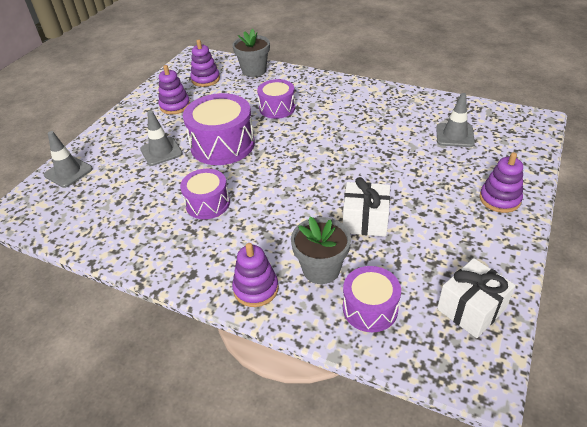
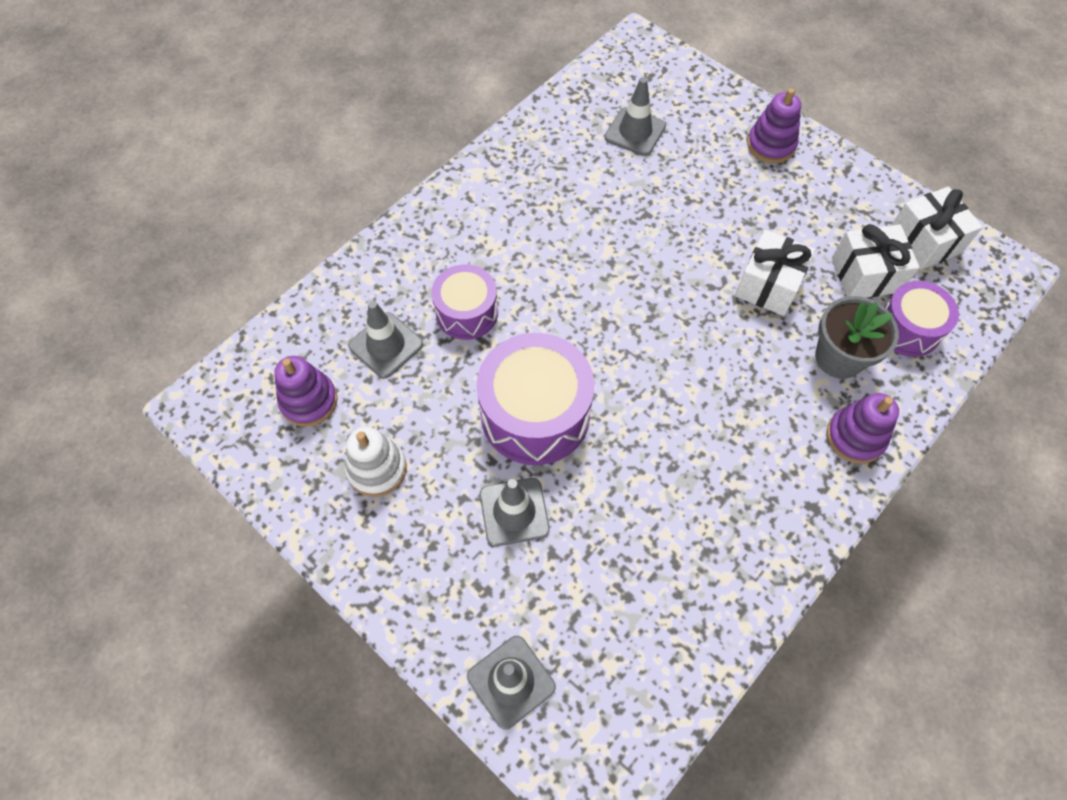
camera: 75 degrees left, 20 degrees up
(175, 106) = (377, 469): purple stacking toy -> white stacking toy
(207, 203) = (675, 463): purple drum -> none
(245, 90) = (386, 345): none -> grey traffic cone
(254, 71) = (324, 316): grey flower pot -> none
(409, 274) = (866, 275): none -> white gift

